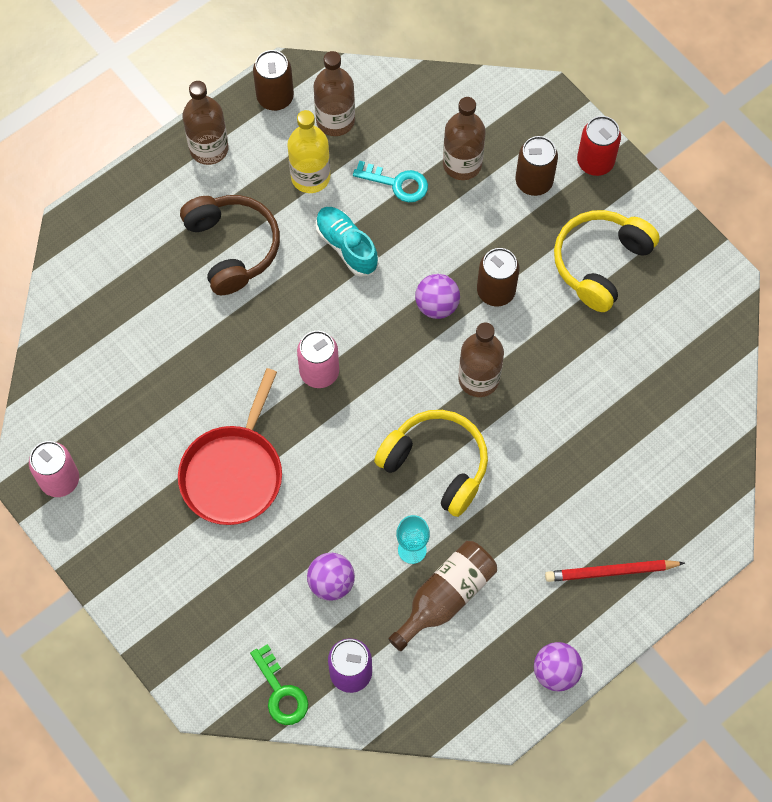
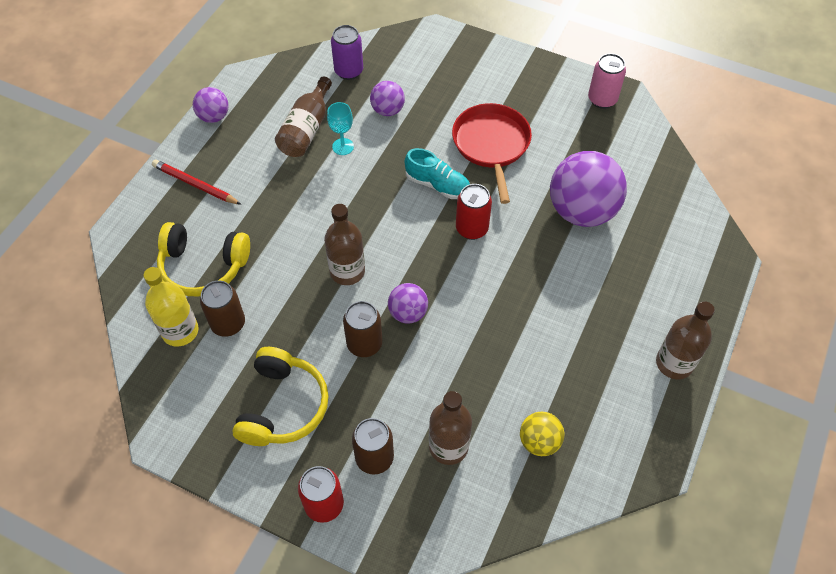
camera: 155 degrees right, 10 degrees down
(187, 341) = (582, 211): none -> purple ball
(232, 247) = (597, 290): brown headphones -> none
(275, 97) = (652, 436): brown can -> brown can (228, 324)
(281, 692) = (387, 48): green key -> none
(310, 177) = (573, 376): yellow bottle -> yellow bottle (180, 331)
(319, 372) = (471, 229): pink can -> red can
(335, 120) = (585, 438): brown bottle -> none
(346, 246) = (507, 329): turquoise shoe -> turquoise shoe (438, 185)
(378, 135) = (539, 441): none -> yellow ball
(397, 183) = (496, 402): turquoise key -> none
(436, 465) = (351, 202): yellow headphones -> yellow headphones (203, 266)
(610, 571) = (195, 184): red pencil -> red pencil turned 120 degrees counterclockwise

